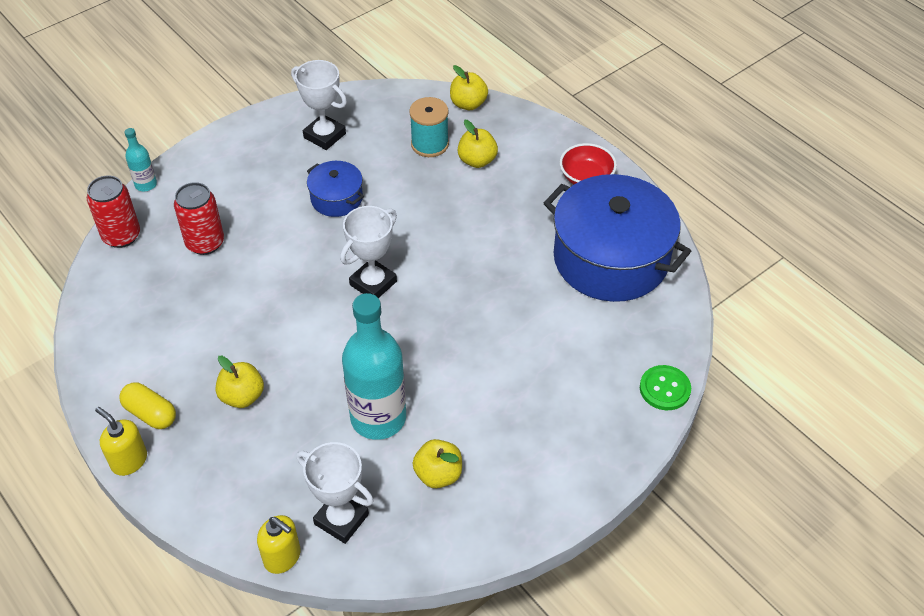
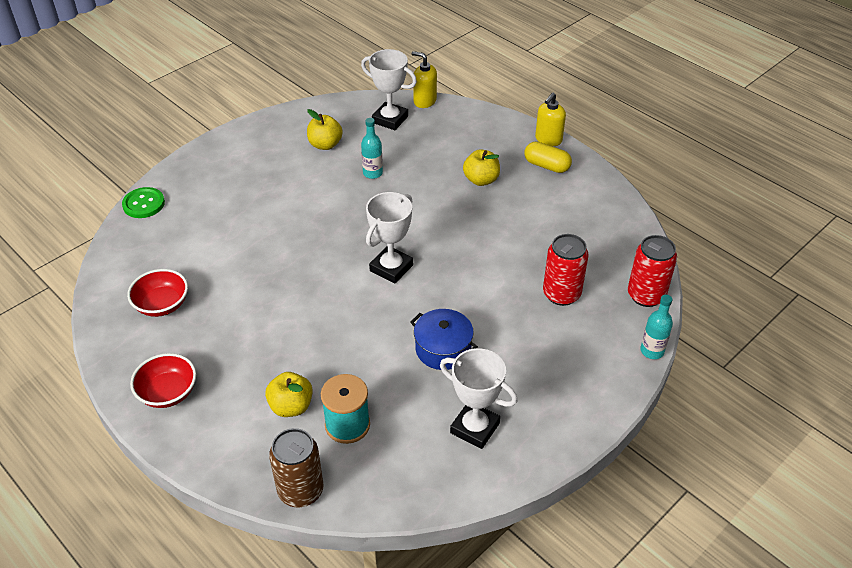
camera: 175 degrees right, 5 degrees down
(129, 460) = (548, 139): yellow soap dispenser -> yellow soap dispenser turned 90 degrees clockwise
(378, 418) = (372, 173): turquoise bottle -> turquoise bottle, size x0.46
(468, 104) = (301, 491): yellow apple -> brown can
(611, 258) = (162, 305): blue pot -> red bowl

